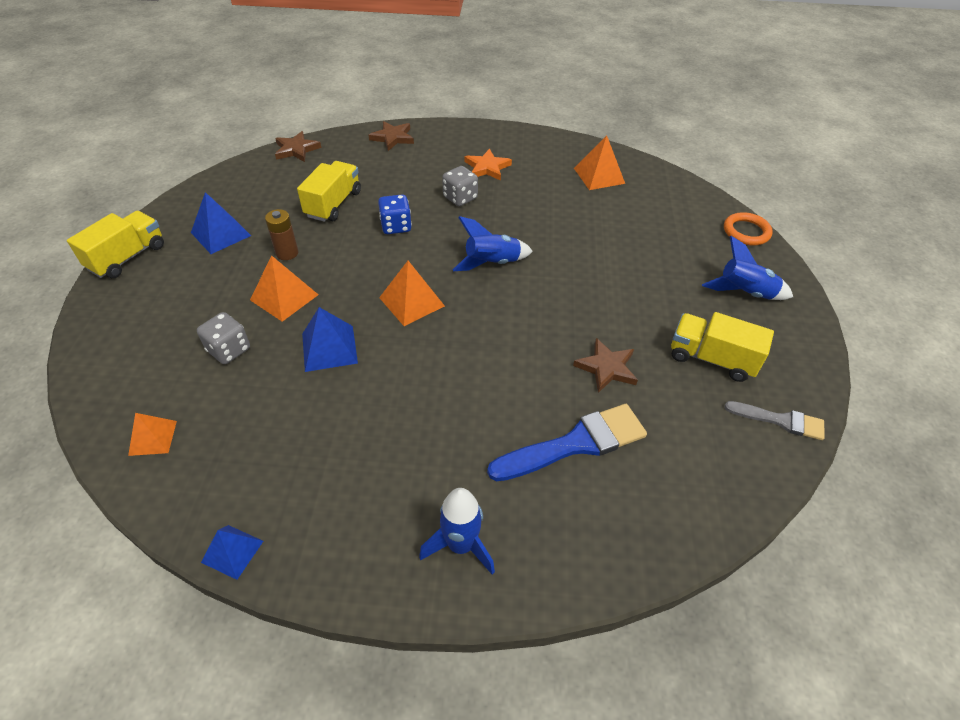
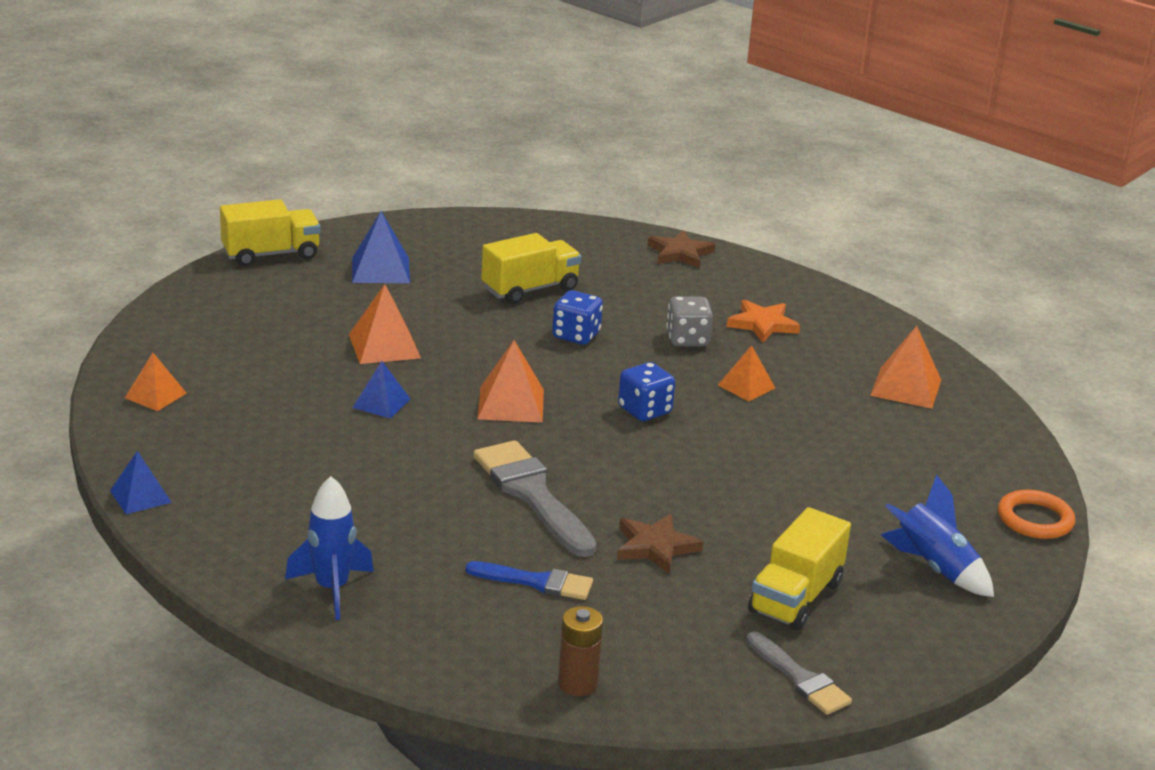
camera: 35 degrees right, 20 degrees down
(229, 350) = (286, 364): grey dice -> none
(287, 253) = (429, 312): brown battery -> brown battery (577, 683)
(296, 149) = (549, 224): brown star -> none
(329, 348) = (381, 403): blue pyramid -> blue pyramid, size x0.66
(492, 263) = (644, 410): blue rocket -> blue dice
(498, 370) = (532, 494): none -> grey brush
(525, 216) = (746, 386): none -> orange pyramid
(575, 443) = (537, 582): blue brush -> blue brush, size x0.60
(711, 358) = (795, 597): yellow truck -> yellow truck turned 120 degrees counterclockwise

